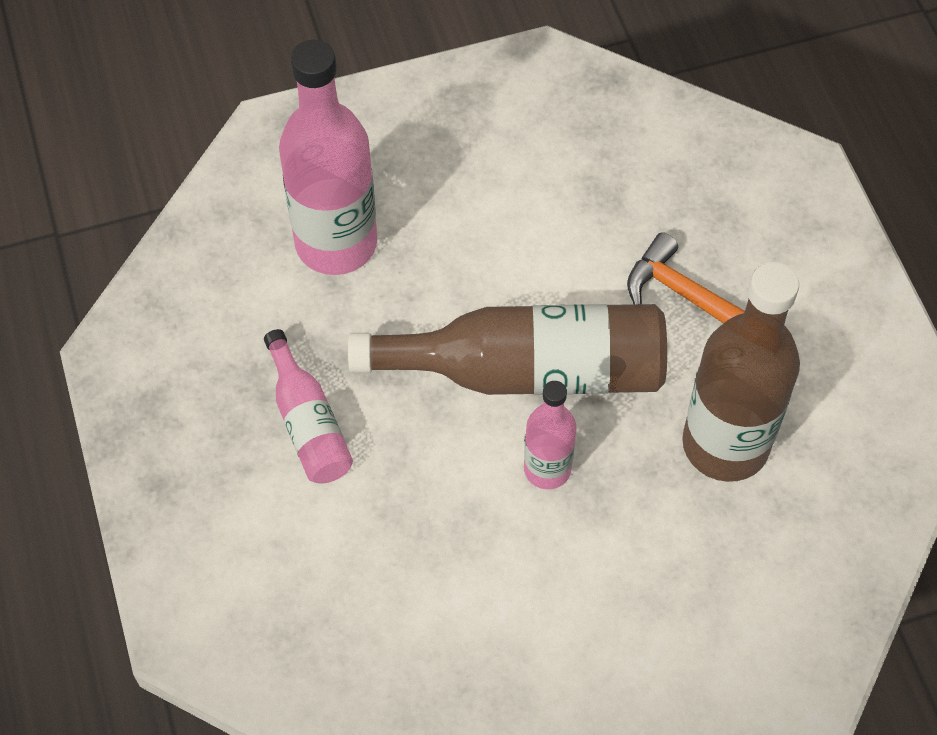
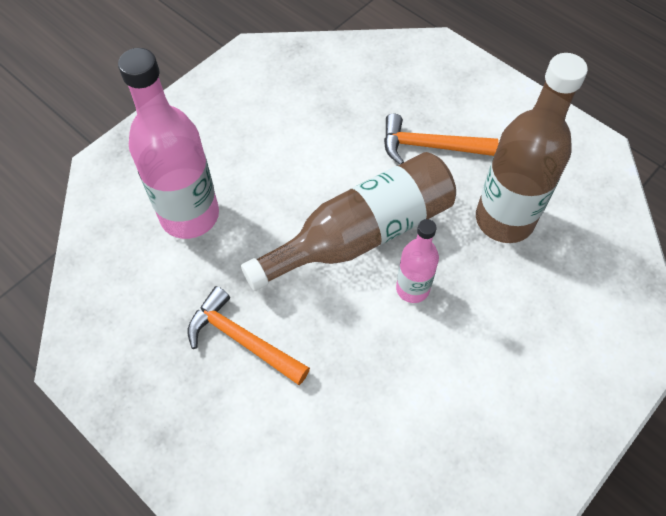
camera: 30 degrees left, 0 degrees up
(308, 423) = (242, 339): pink bottle -> orange hammer

